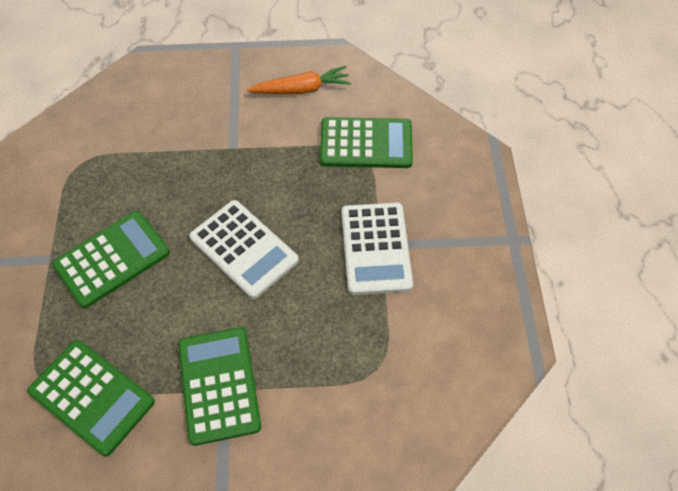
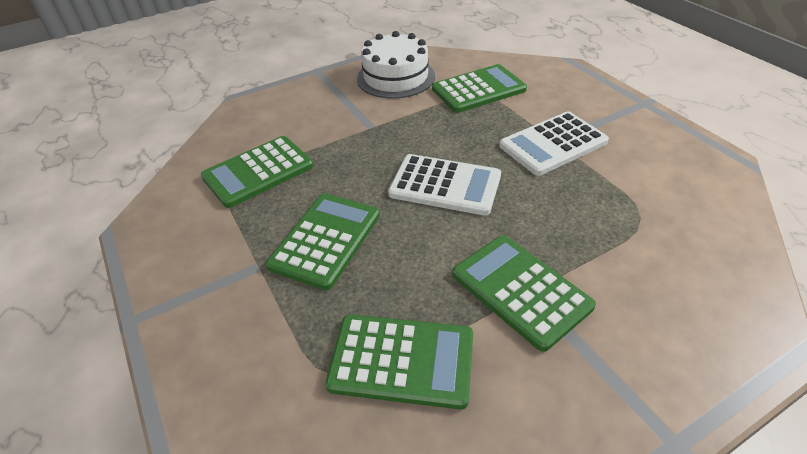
camera: 25 degrees left, 15 degrees down
(107, 157) = (258, 172): none -> green calculator
(301, 89) = (395, 77): orange carrot -> white cake
(376, 248) = (553, 144): white calculator -> white calculator turned 90 degrees clockwise

